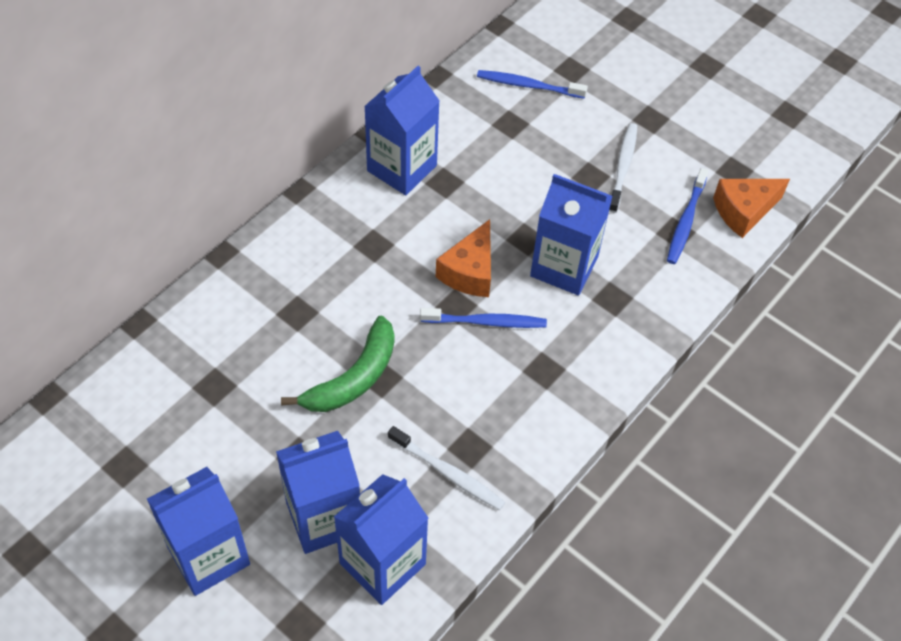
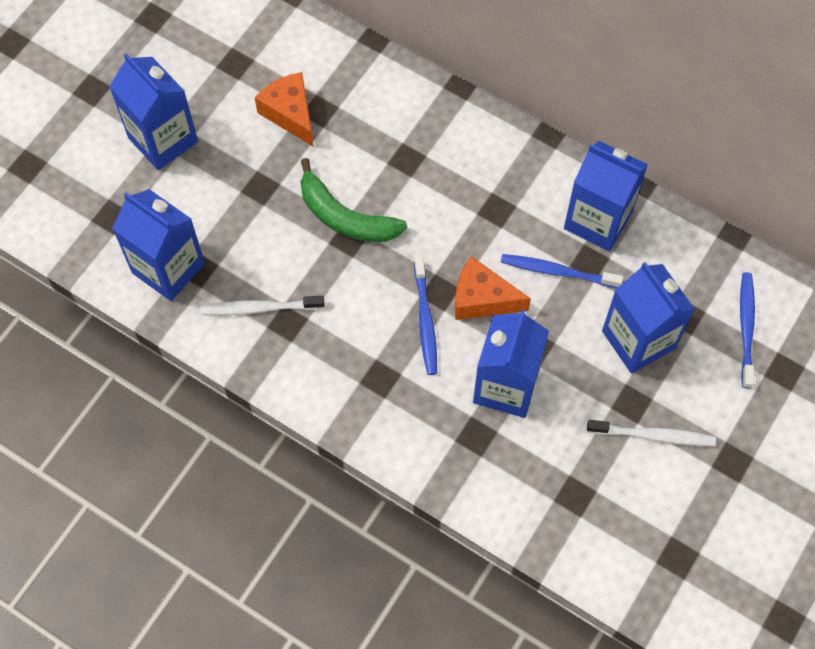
camera: 85 degrees right, 10 degrees up
(324, 517) = (205, 217): blue carton -> blue carton (638, 340)
(448, 473) = (259, 308): white toothbrush -> white toothbrush turned 60 degrees clockwise
(685, 222) = (591, 505): blue toothbrush -> blue toothbrush (557, 271)
(743, 211) = (620, 568): orange cheese -> orange cheese (290, 114)

